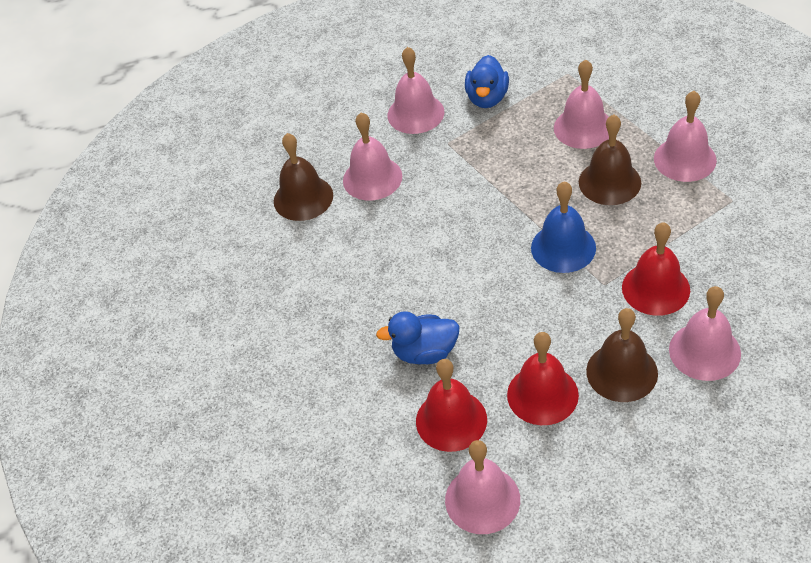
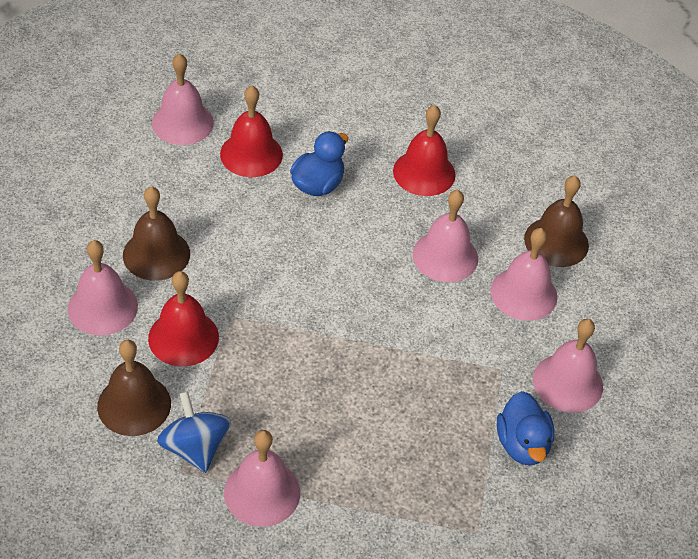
camera: 125 degrees right, 0 degrees up
(487, 98) = (522, 444): blue duck -> blue duck turned 150 degrees counterclockwise
(542, 394) = (202, 205): red bell -> red bell (424, 172)
(563, 247) = (294, 328): blue bell -> none
(583, 127) = (394, 468): pink bell -> pink bell (445, 256)
(609, 182) = (312, 419): brown bell -> brown bell (134, 404)
(709, 208) = (195, 447): none -> blue spinning top

